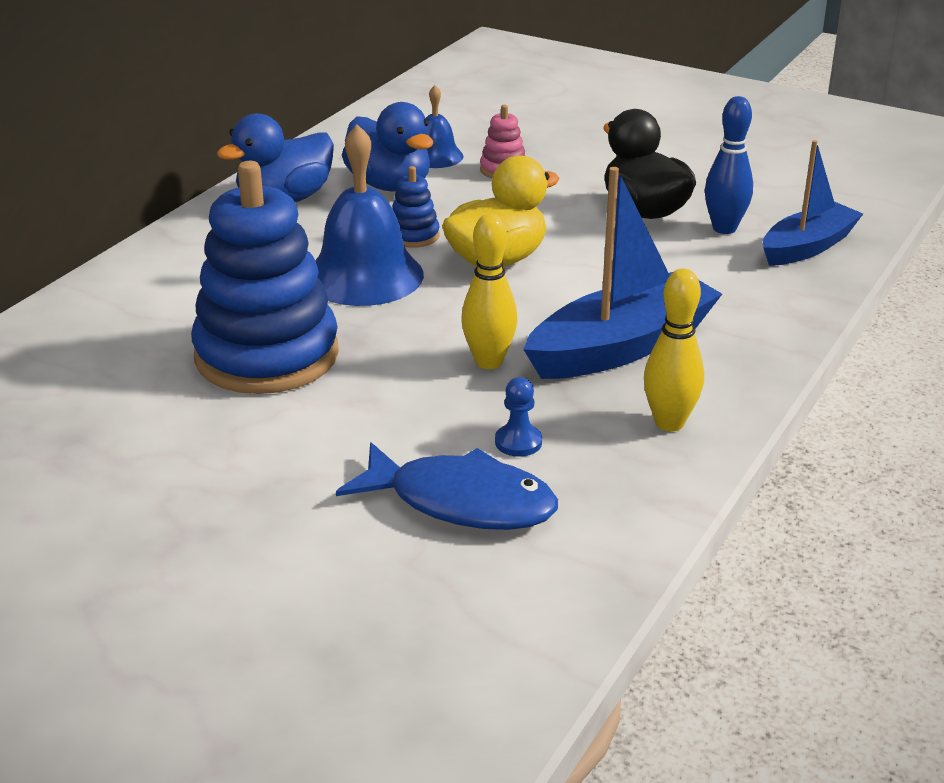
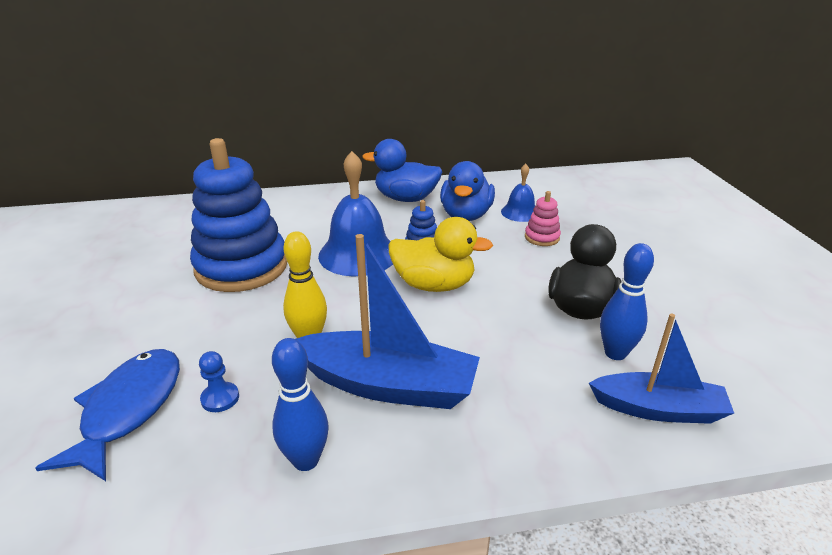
camera: 50 degrees right, 0 degrees up
(461, 502) = (129, 409): blue fish -> blue fish turned 150 degrees counterclockwise
(669, 423) = (306, 460): yellow bowling pin -> blue bowling pin

